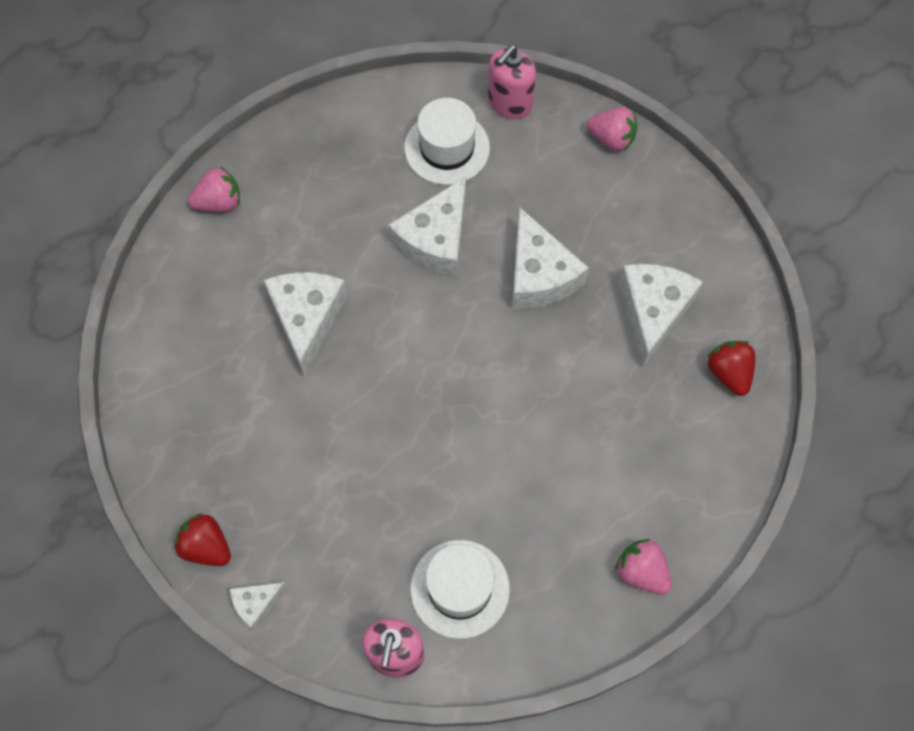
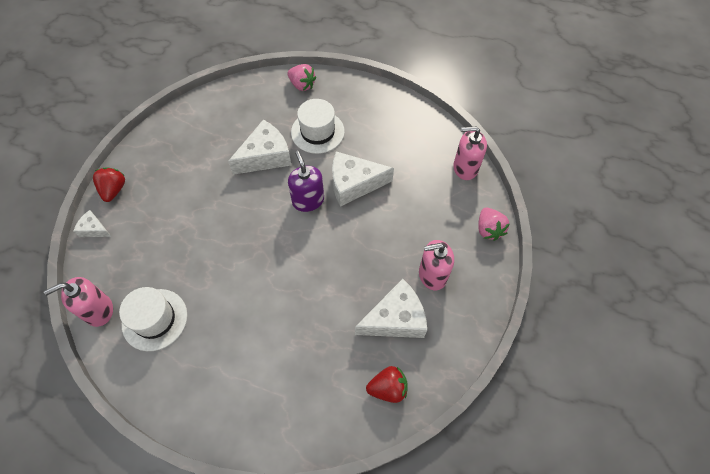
camera: 55 degrees right, 5 degrees down
(419, 308) = (308, 200): none -> purple soap dispenser
(447, 148) = (412, 156): white hat -> white hat (317, 132)
(539, 275) = (372, 245): white cheese -> none
(626, 237) = (432, 275): none -> pink soap dispenser
(641, 572) = (221, 414): pink strawberry -> none
(729, 373) = (388, 388): red strawberry -> red strawberry turned 45 degrees clockwise

